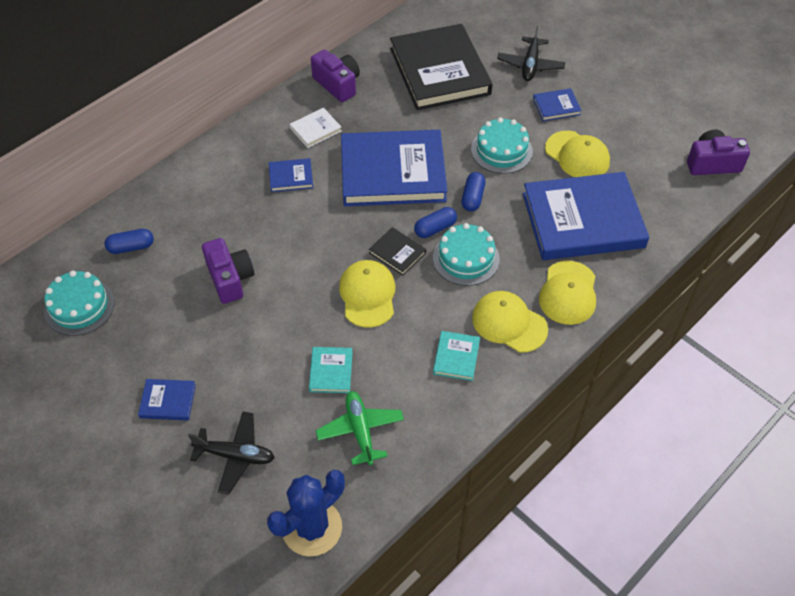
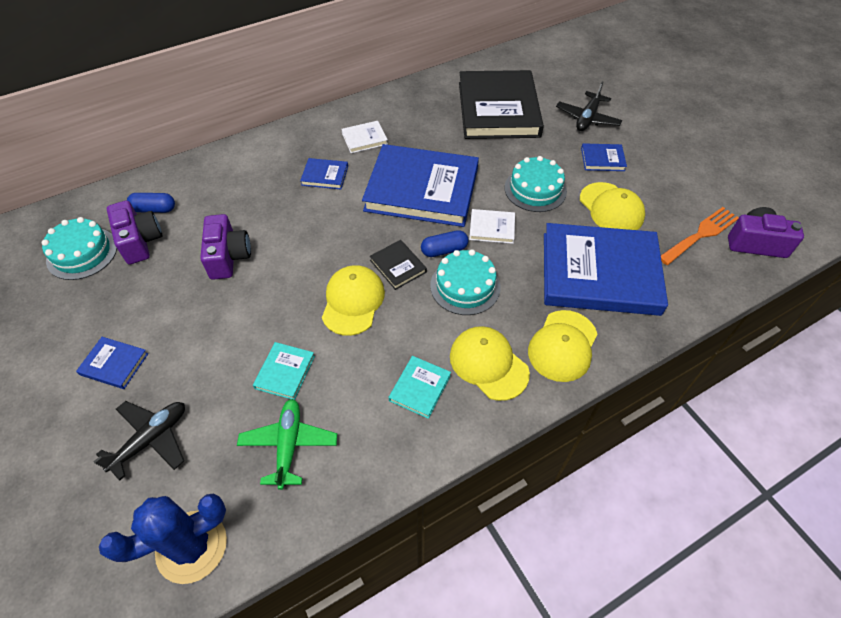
camera: 15 degrees right, 0 degrees up
(235, 455) = (151, 439): black plane -> black plane turned 75 degrees counterclockwise
(337, 84) = (400, 104): purple camera -> purple camera (140, 241)
(472, 198) = (492, 228): blue capsule -> white book
(663, 165) = (701, 234): none -> orange fork

